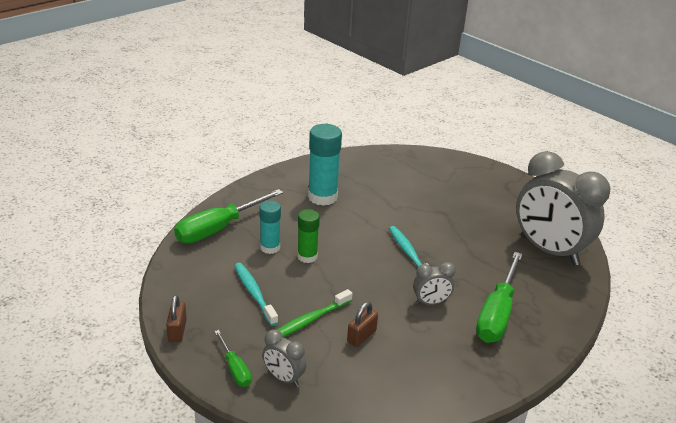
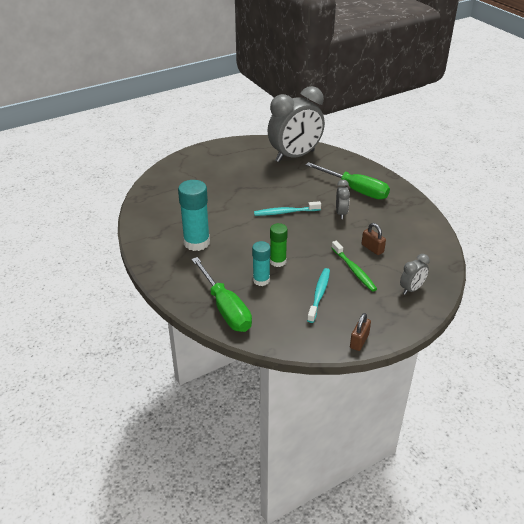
camera: 75 degrees left, 5 degrees up
(177, 331) = (359, 341): brown padlock -> brown padlock turned 75 degrees counterclockwise
(235, 369) = (402, 312): green screwdriver -> none
(254, 293) = (319, 294): turquoise toothbrush -> turquoise toothbrush turned 120 degrees clockwise

